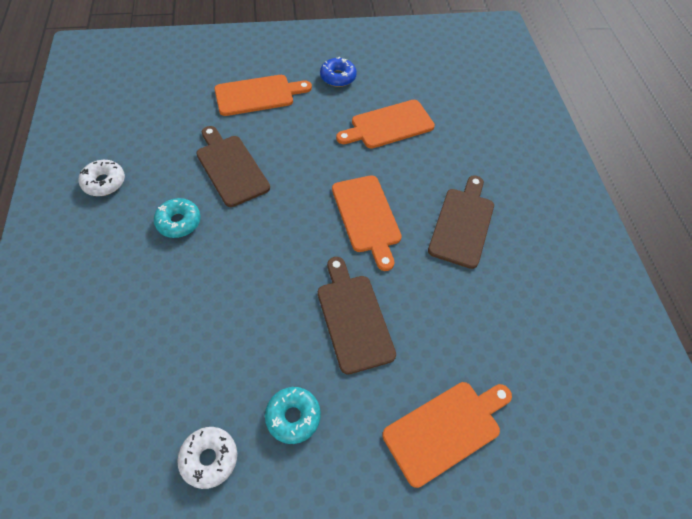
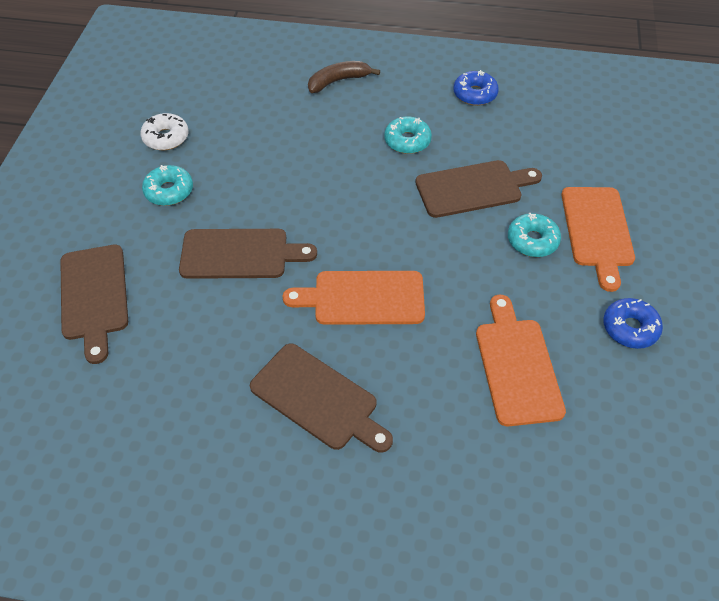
camera: 110 degrees right, 5 degrees down
(89, 301) = (338, 81): none -> brown banana
(104, 182) = (475, 94): white donut -> blue donut
(278, 127) = (532, 241): none -> turquoise donut
(446, 429) = (94, 296): orange cutting board -> brown cutting board

